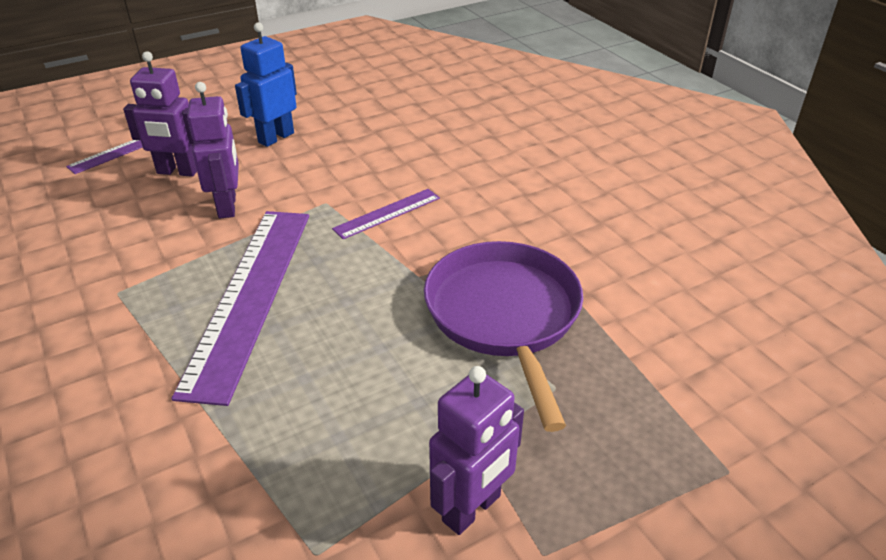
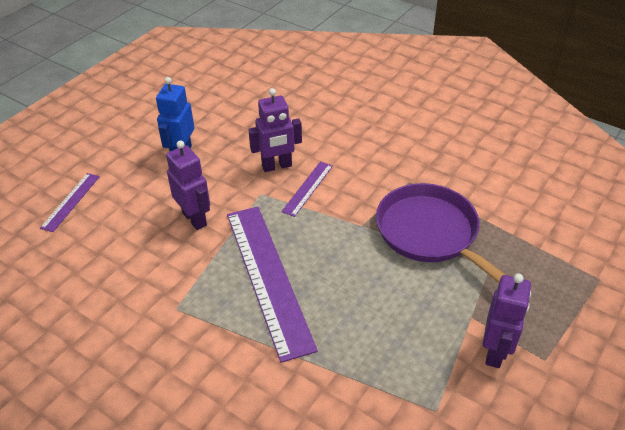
camera: 25 degrees left, 5 degrees up
(177, 172) = (132, 204): purple robot -> purple robot (277, 166)

